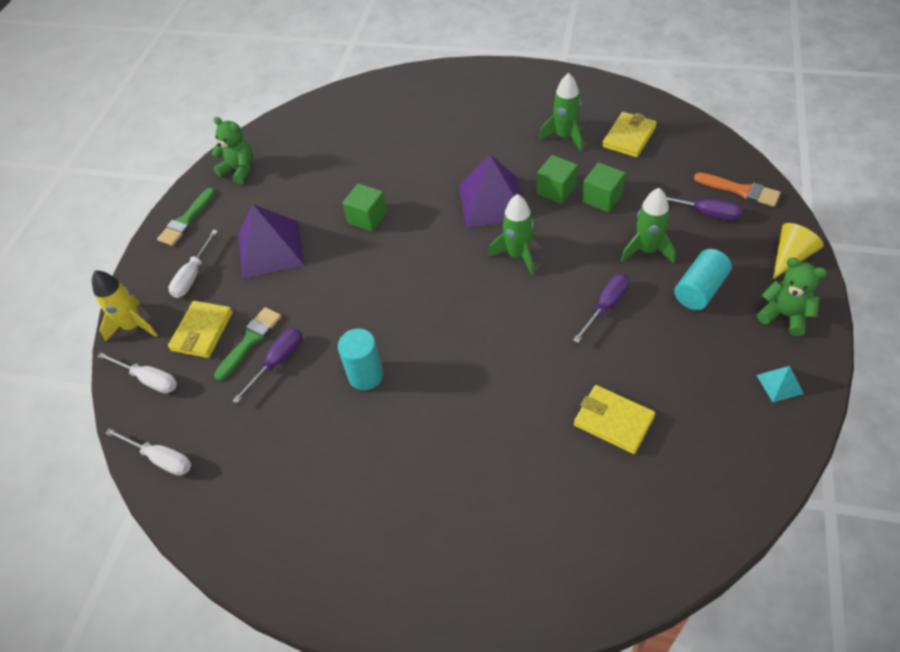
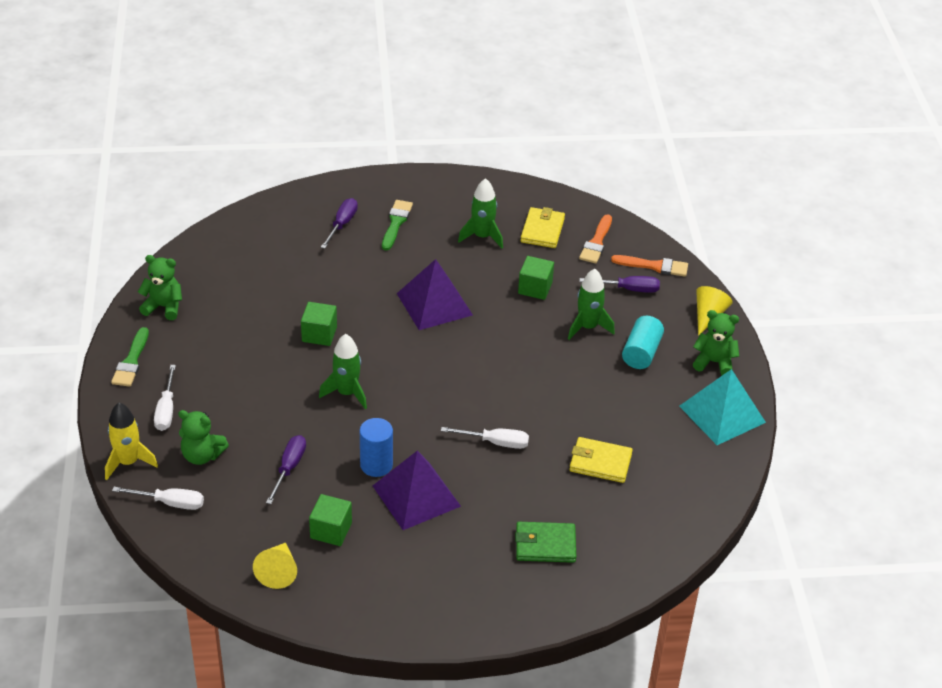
camera: 25 degrees left, 10 degrees down
(160, 458) = (216, 561): white screwdriver -> white screwdriver (495, 442)
(202, 331) = (202, 455): yellow wallet -> green teddy bear
(214, 486) = (278, 571): none -> yellow cone
(250, 340) = (254, 455): green brush -> green brush (396, 223)
(270, 249) = (234, 375): purple pyramid -> purple pyramid (416, 495)
(366, 375) = (376, 465): turquoise cylinder -> blue cylinder
(515, 519) = (545, 545): none -> green wallet
(518, 255) = (475, 347): green rocket -> green rocket (347, 393)
(556, 190) = (491, 286): green cube -> green cube (331, 530)
(606, 306) = (567, 377): purple screwdriver -> purple screwdriver (342, 224)
(683, 156) = (596, 242): none -> orange brush
(780, 384) = (722, 414): turquoise pyramid -> turquoise pyramid, size x2.22

